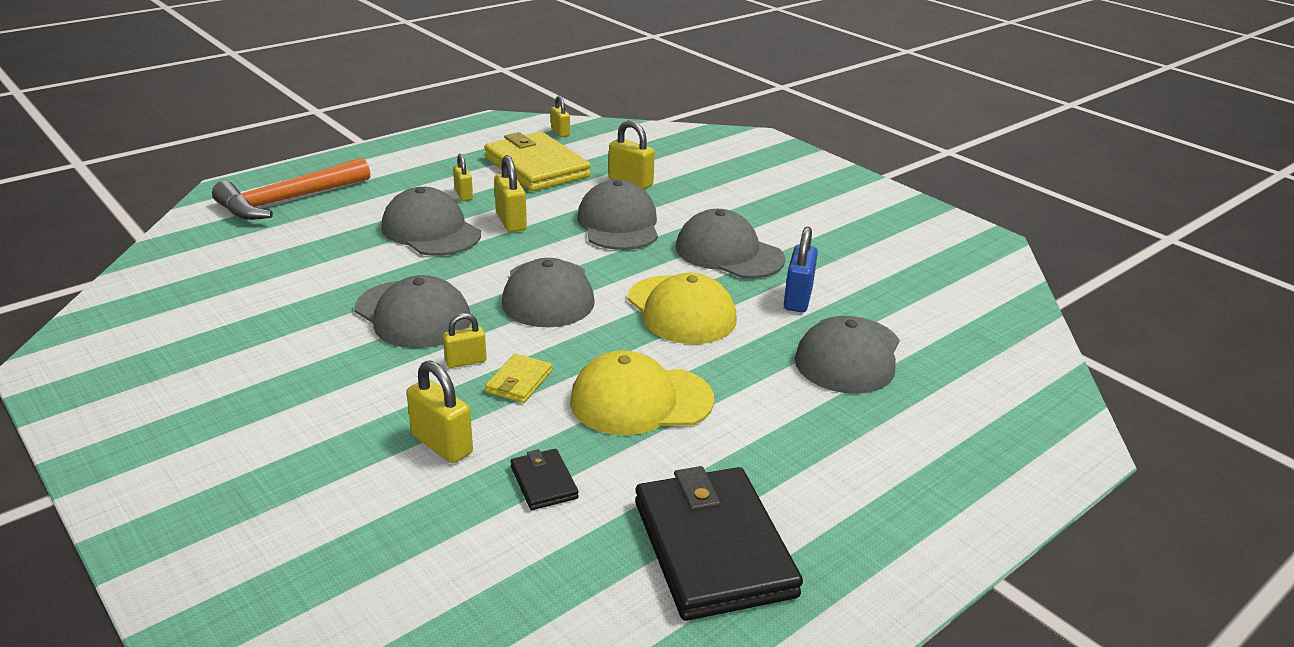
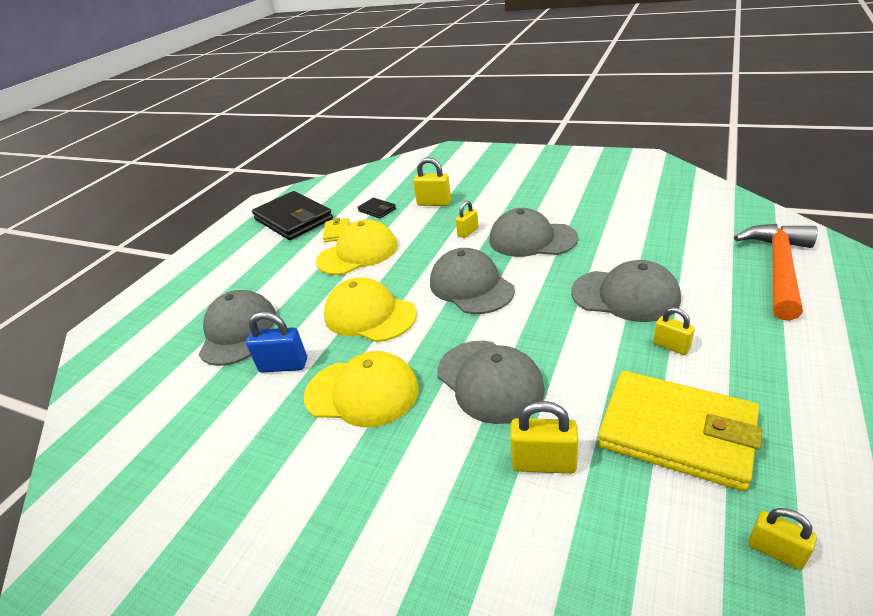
camera: 160 degrees right, 5 degrees up
(511, 222) = (582, 335): yellow padlock -> none
(519, 381) = (429, 235): yellow wallet -> yellow wallet (337, 232)
(729, 253) = (362, 392): grey cap -> yellow cap
(798, 299) = (283, 365): blue padlock -> blue padlock turned 75 degrees counterclockwise

